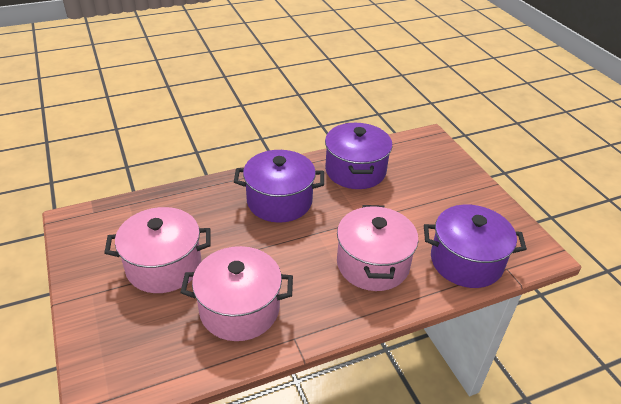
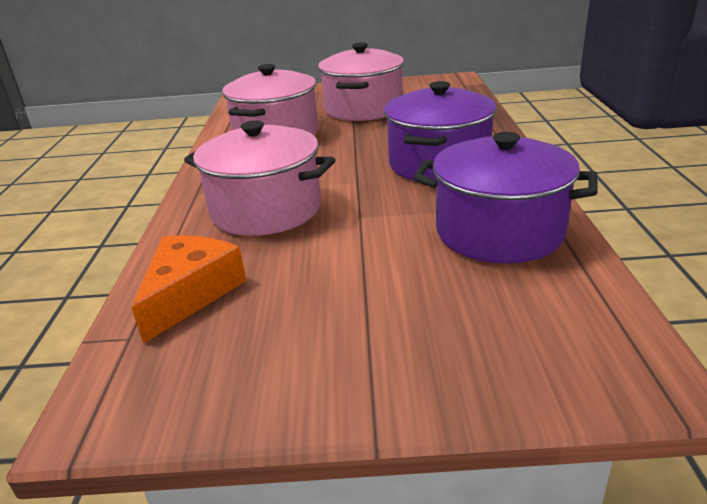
camera: 115 degrees right, 10 degrees down
(466, 261) = (190, 293): purple pot -> orange cheese

